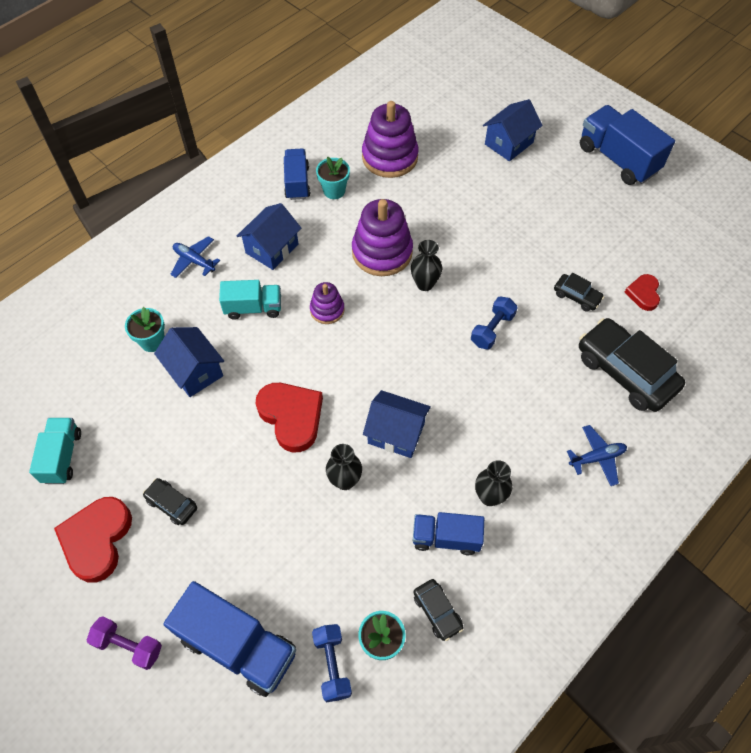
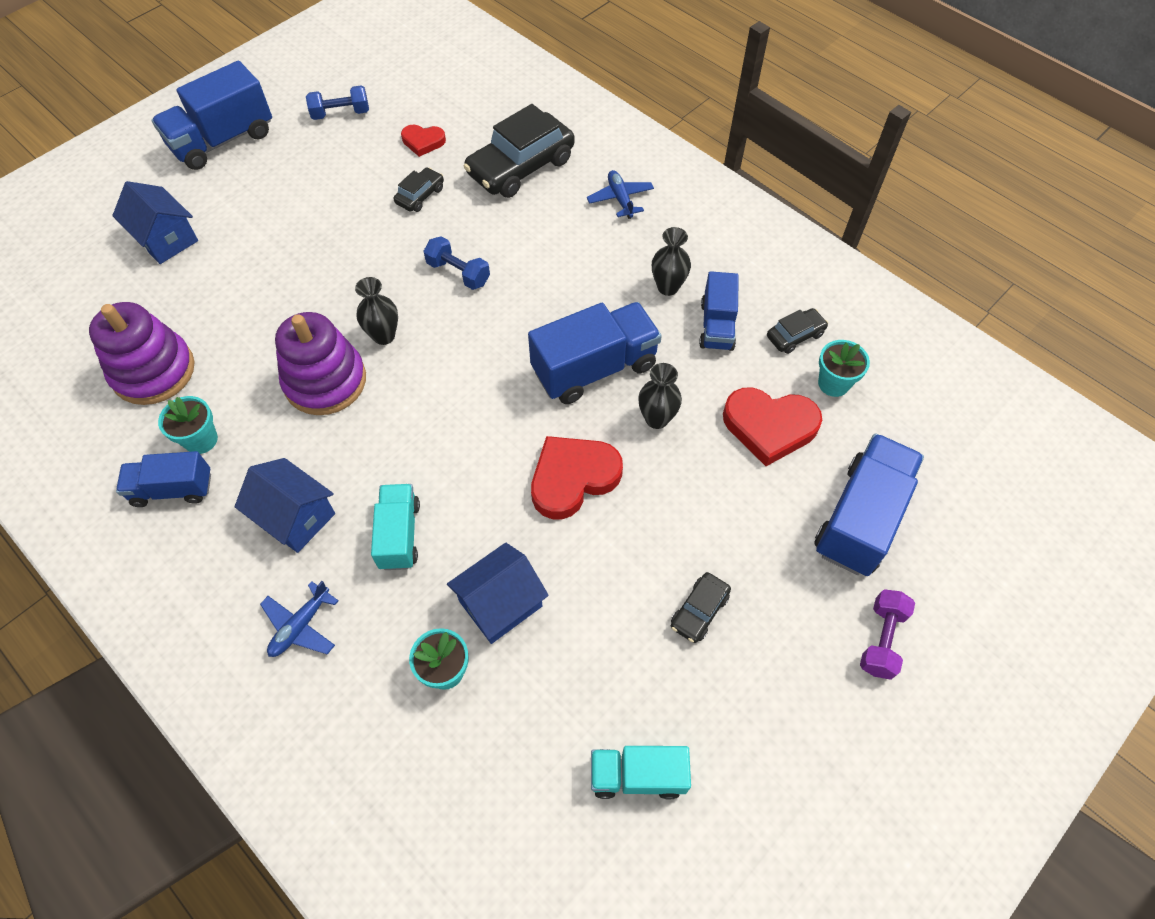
camera: 90 degrees left, 0 degrees up
(97, 540) = (756, 701): red heart -> red heart (769, 427)
(327, 310) = (412, 443): purple stacking toy -> none
(332, 665) = (864, 426): blue dumbbell -> blue dumbbell (341, 113)
(396, 433) = (594, 368): blue house -> blue truck

